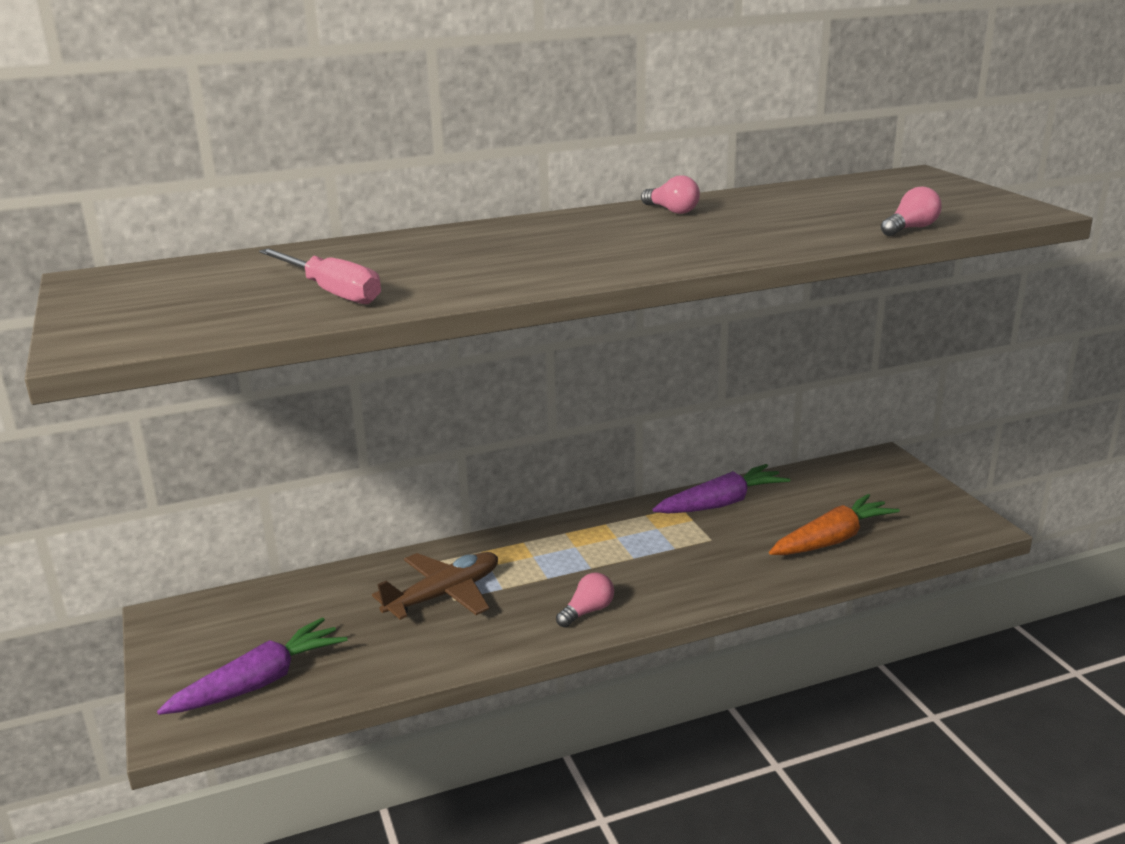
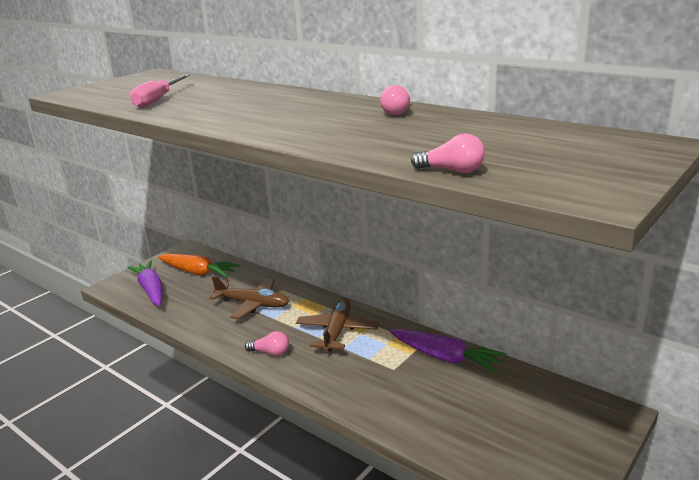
camera: 60 degrees right, 0 degrees up
(260, 682) = (151, 290): purple carrot -> purple carrot turned 135 degrees counterclockwise
(593, 550) = (337, 331): none -> brown plane
(832, 540) = (447, 423): orange carrot -> orange carrot (198, 272)

